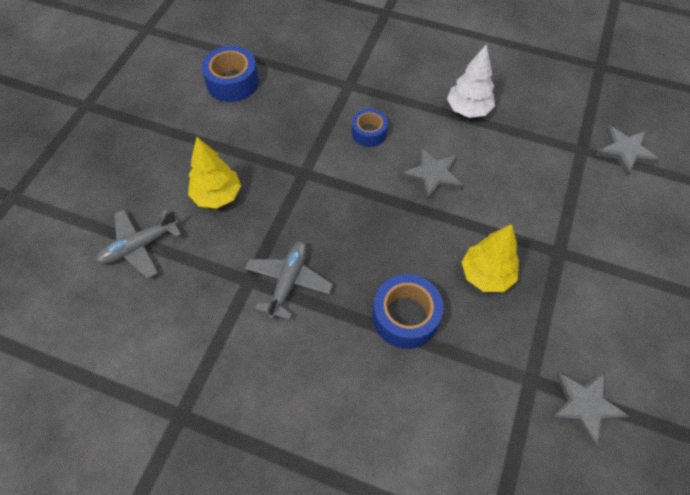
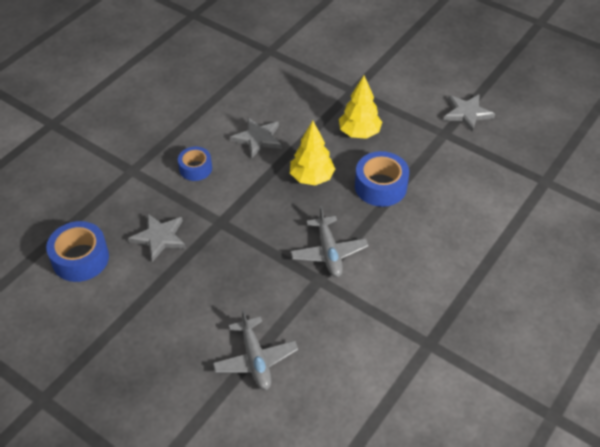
camera: 75 degrees left, 10 degrees down
(217, 196) = (220, 290): yellow tree -> yellow tree (312, 178)
(288, 282) = (329, 252): grey plane -> grey plane turned 135 degrees counterclockwise
(468, 110) = (200, 100): white tree -> none
(625, 151) = (280, 30): grey star -> grey star (159, 238)

